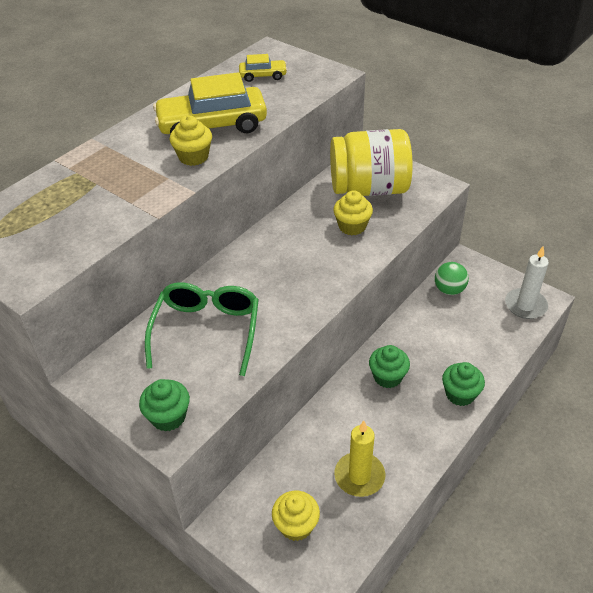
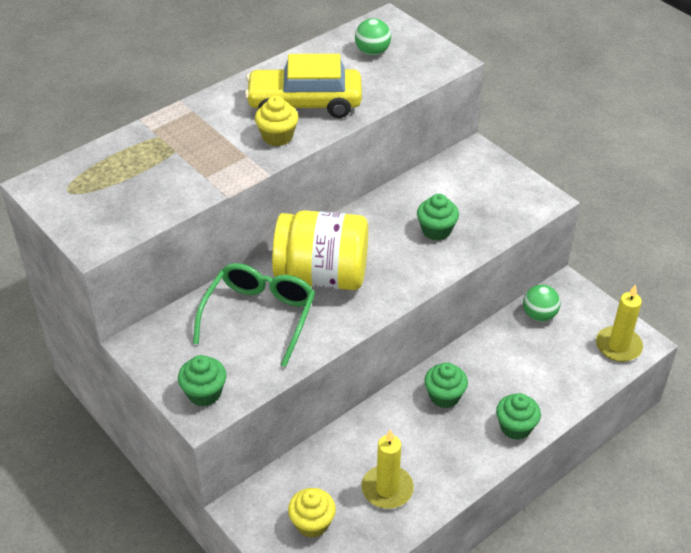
camera: 10 degrees right, 0 degrees up
(263, 76) = (372, 52): yellow car -> green ball
(352, 226) = (436, 230): yellow cupcake -> green cupcake
(369, 189) = (467, 191): yellow jar -> yellow jar (322, 276)
(525, 305) = (618, 346): white candle -> yellow candle

